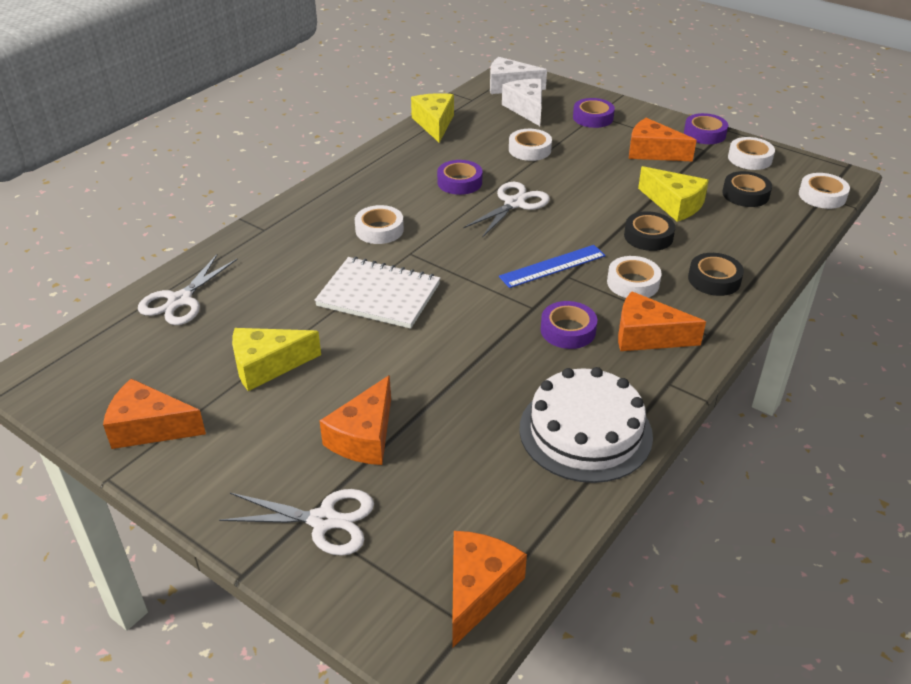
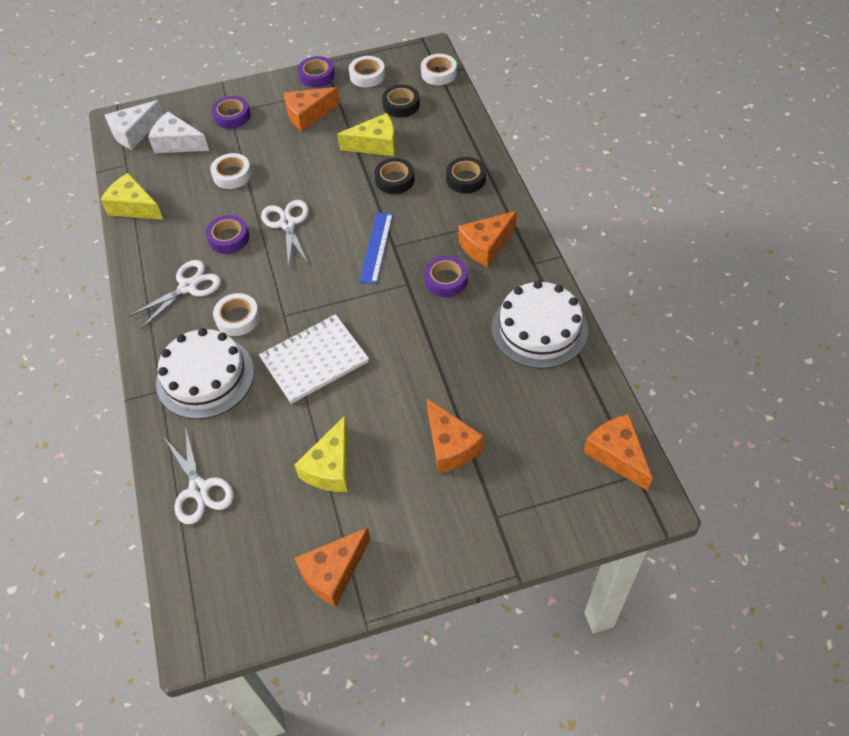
camera: 50 degrees left, 15 degrees up
(299, 244) = (205, 377): none -> white cake
(323, 521) = (506, 506): white scissors -> white scissors (188, 287)
(633, 283) = (432, 219): white tape -> none

